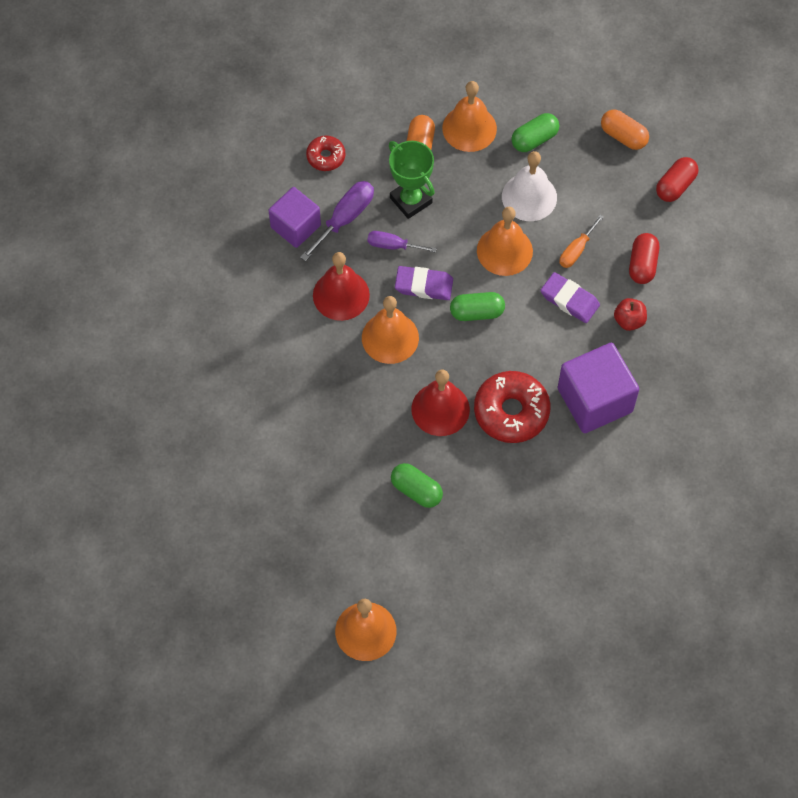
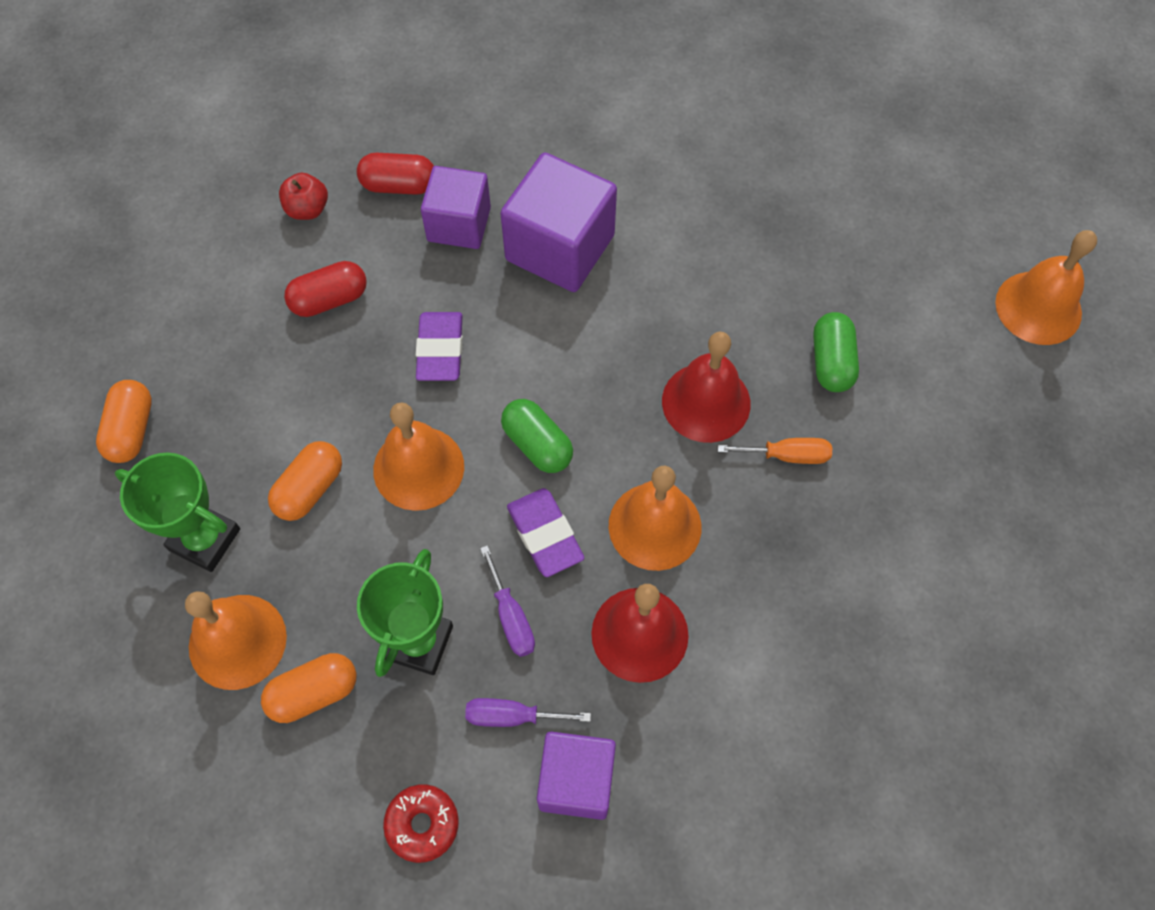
camera: 125 degrees left, 0 degrees up
(345, 218) = (512, 716): purple screwdriver -> purple screwdriver, size x0.65
(511, 412) = (646, 323): red donut -> none
(529, 197) = (309, 489): white bell -> orange capsule
(534, 139) = (205, 539): green capsule -> green trophy
(576, 250) = (358, 383): orange screwdriver -> orange screwdriver (787, 455)
(629, 320) = (423, 271): red apple -> red apple (307, 209)
(649, 357) = (459, 224): none -> purple cube
(675, 186) = (180, 326): red capsule -> red capsule (399, 185)

